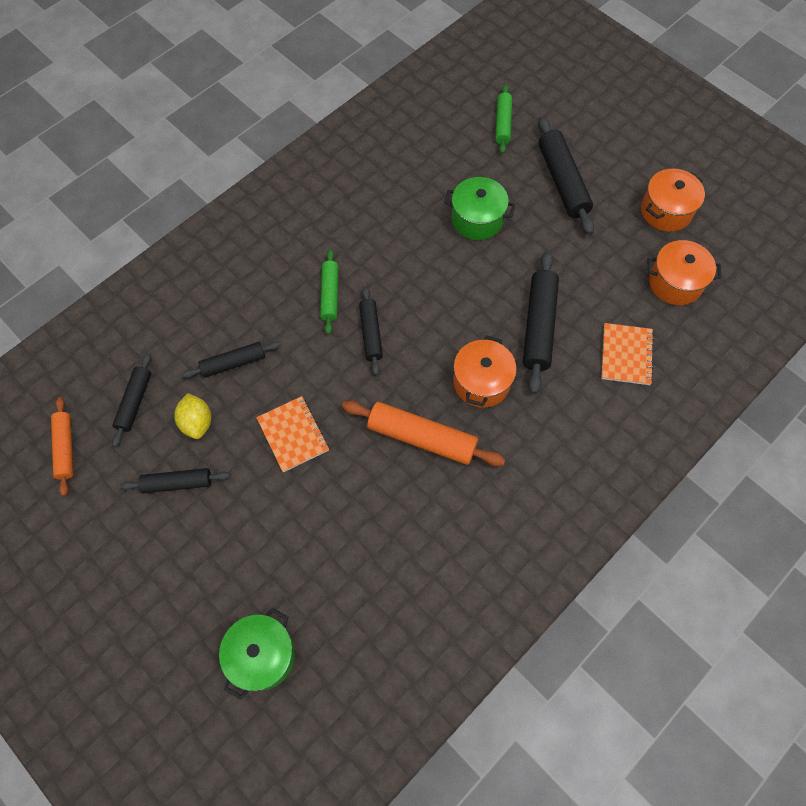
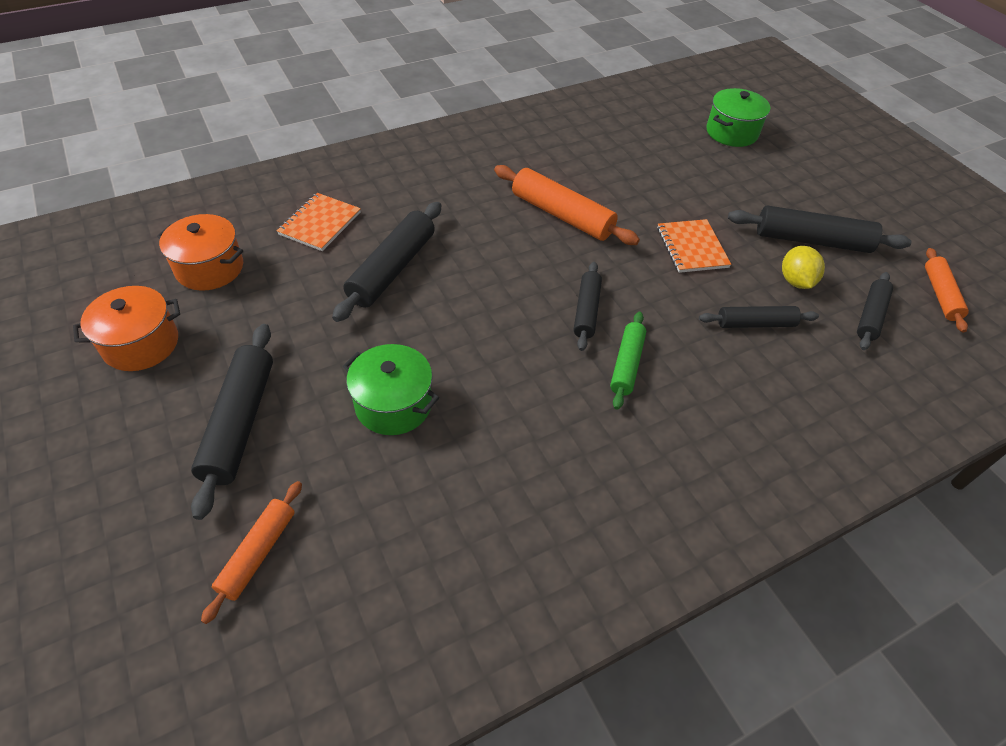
camera: 165 degrees left, 15 degrees down
(177, 483) = (812, 241): black rolling pin -> black rolling pin, size x1.62
(481, 382) = (482, 240): orange pot -> none
(502, 123) = (258, 553): green rolling pin -> orange rolling pin

